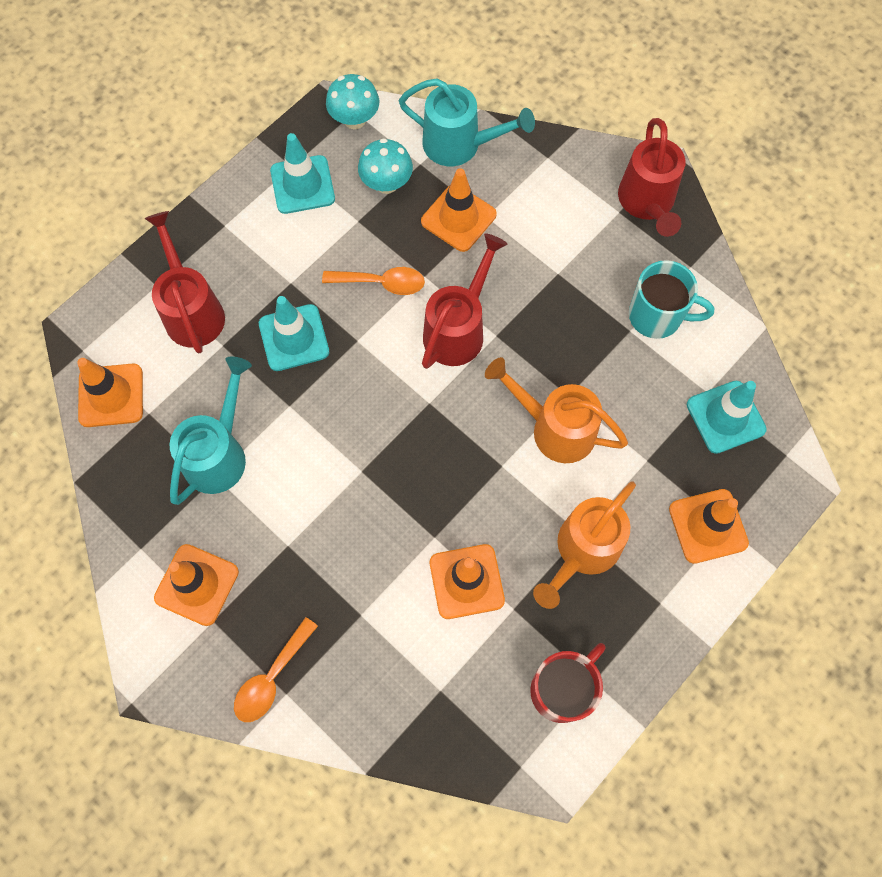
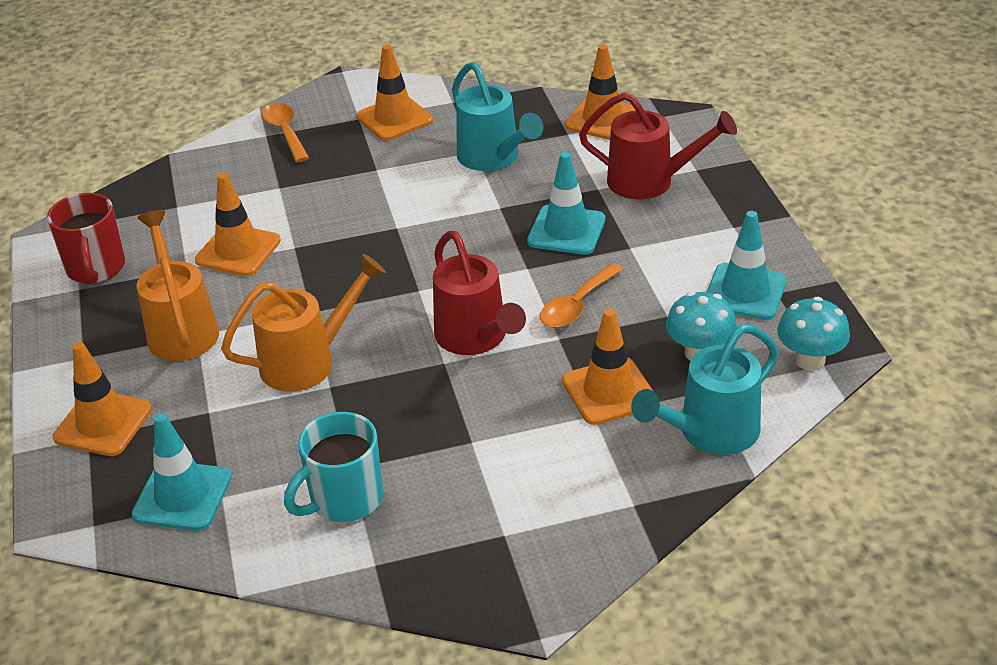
camera: 125 degrees right, 30 degrees down
(647, 203) = (493, 568): red watering can -> none

